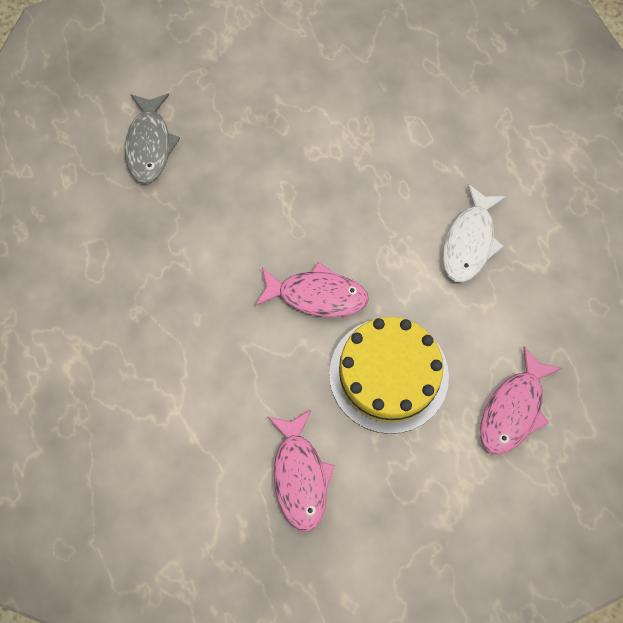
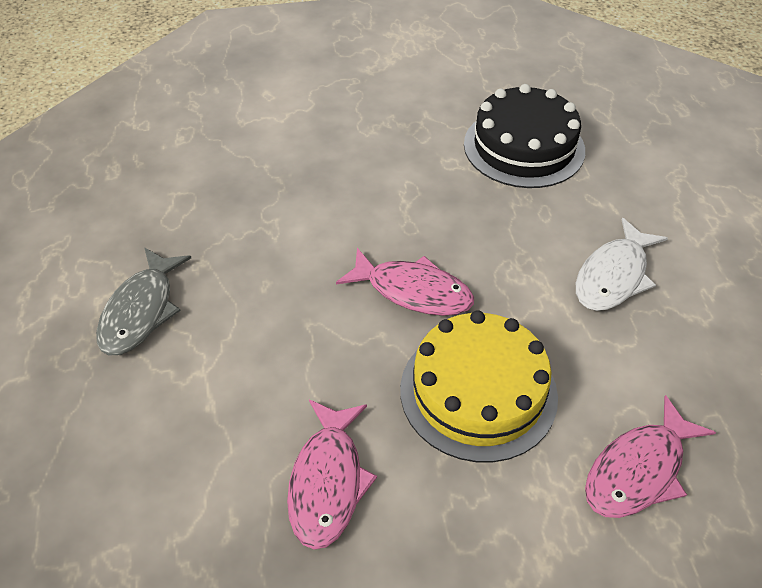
camera: 15 degrees right, 20 degrees down
(149, 145) = (277, 126): grey fish -> grey fish (141, 311)
(372, 119) = (524, 147): none -> black cake

